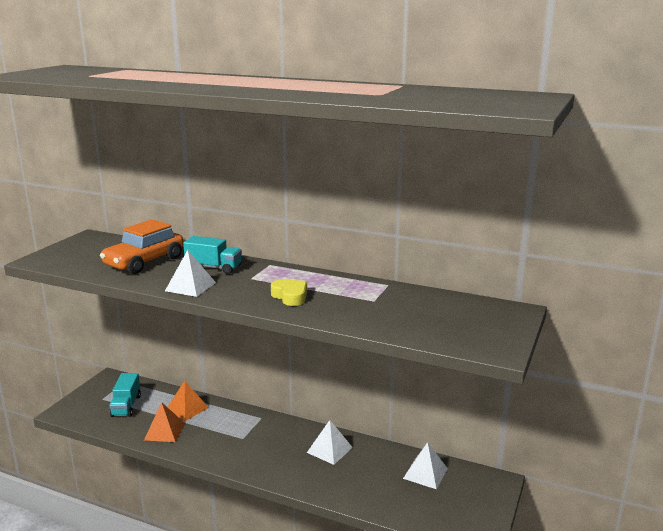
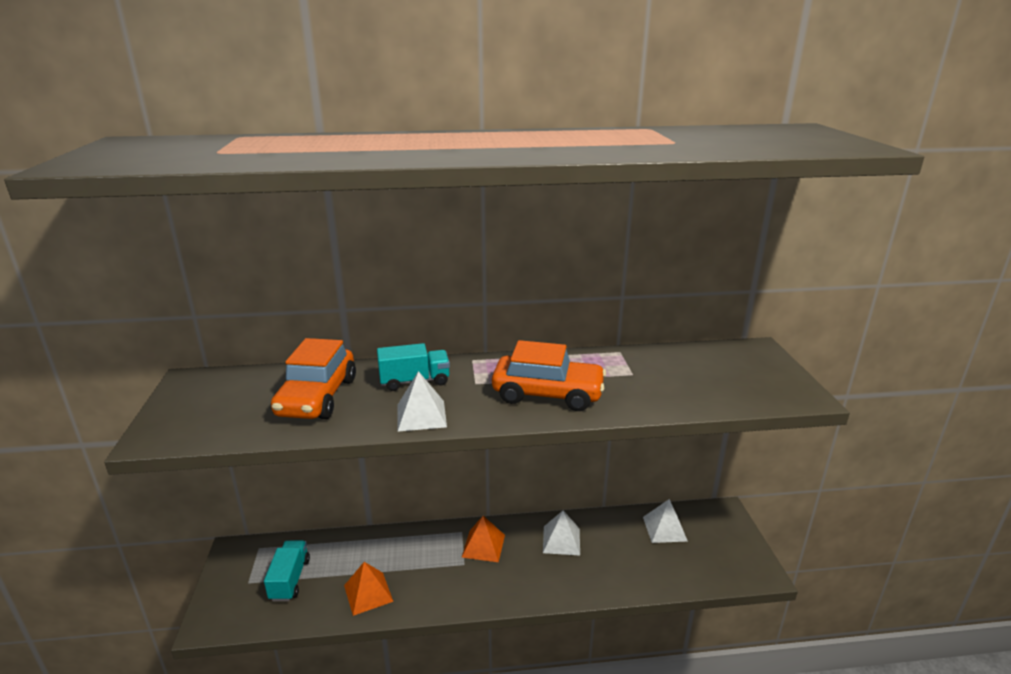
camera: 30 degrees left, 5 degrees up
(126, 406) = (290, 579): turquoise truck -> turquoise truck turned 150 degrees counterclockwise
(187, 408) = (369, 553): orange pyramid -> orange pyramid (483, 545)
(290, 296) = (548, 394): yellow heart -> orange car

